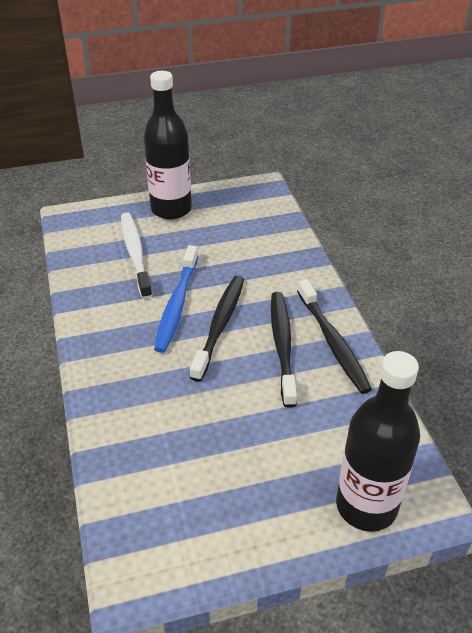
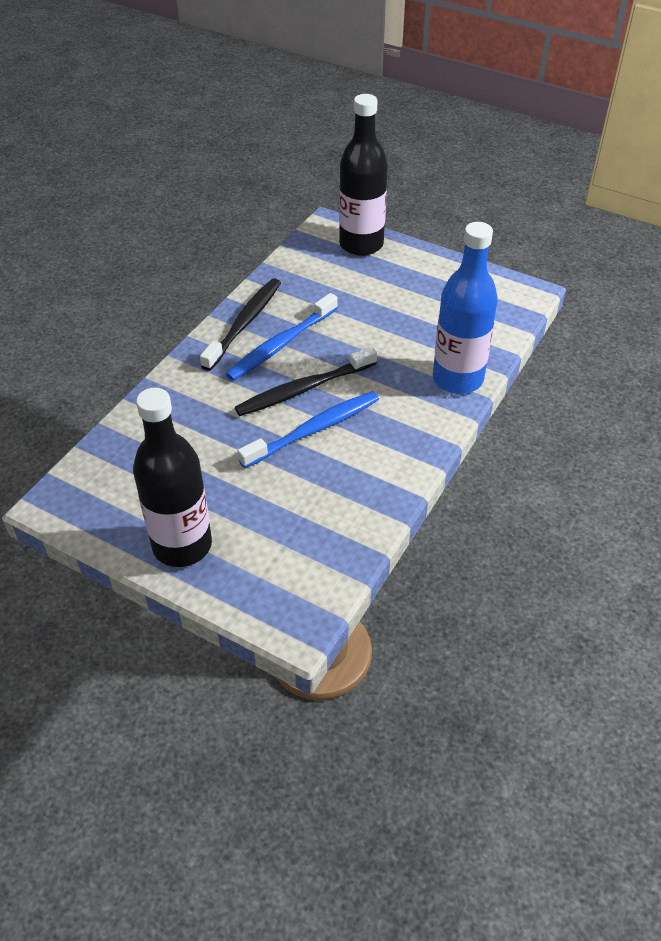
camera: 135 degrees left, 5 degrees up
(111, 416) = (457, 379): none -> blue bottle
(135, 254) = (286, 511): white toothbrush -> none
(282, 346) = (281, 344): black toothbrush -> blue toothbrush

